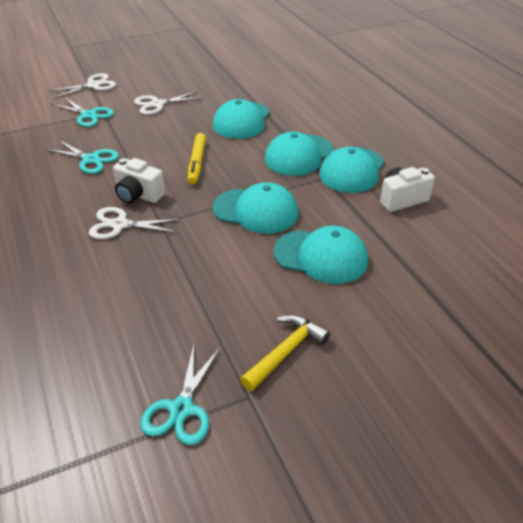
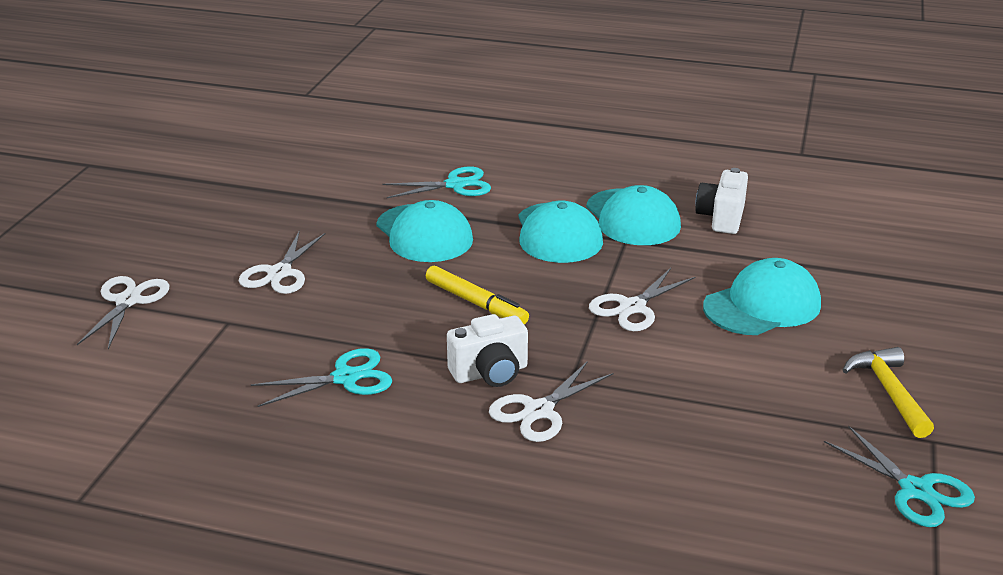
camera: 50 degrees left, 10 degrees down
(88, 115) = (215, 337): turquoise scissors -> turquoise scissors (455, 185)
(256, 211) = (632, 307): turquoise cap -> white scissors

